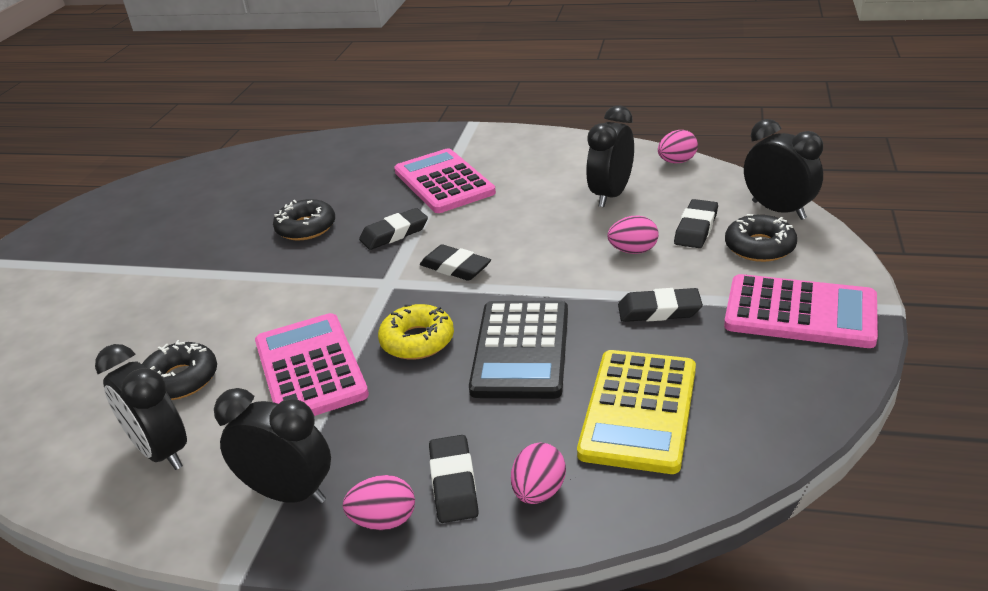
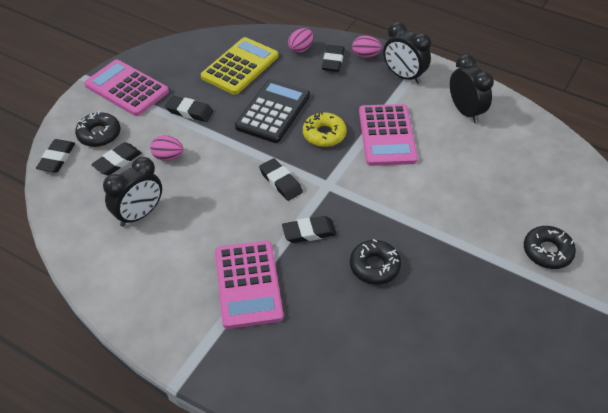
camera: 165 degrees left, 15 degrees up
(180, 379) = (461, 151): black donut -> black donut (547, 251)
(677, 162) = (63, 235): pink egg -> none
(778, 210) = (57, 158): black clock -> black eraser

